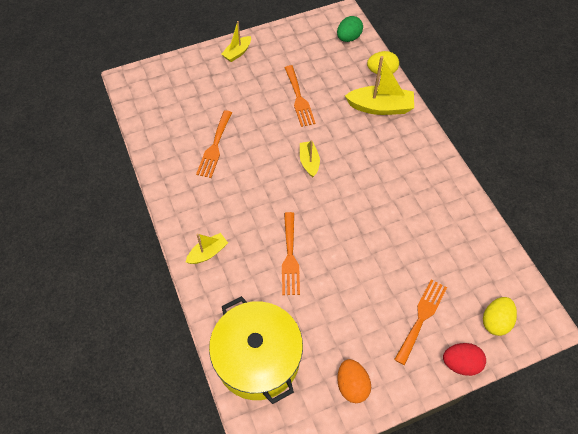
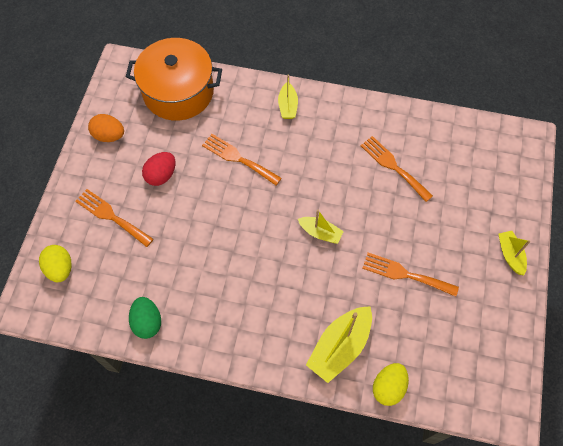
camera: 125 degrees right, 5 degrees up
(258, 358) = (178, 92): yellow pot -> orange pot
(348, 38) = (465, 389): green egg -> green egg (147, 322)
(421, 317) = (111, 216): orange fork -> orange fork turned 150 degrees clockwise
(460, 363) = (57, 216): red egg -> red egg (161, 175)

